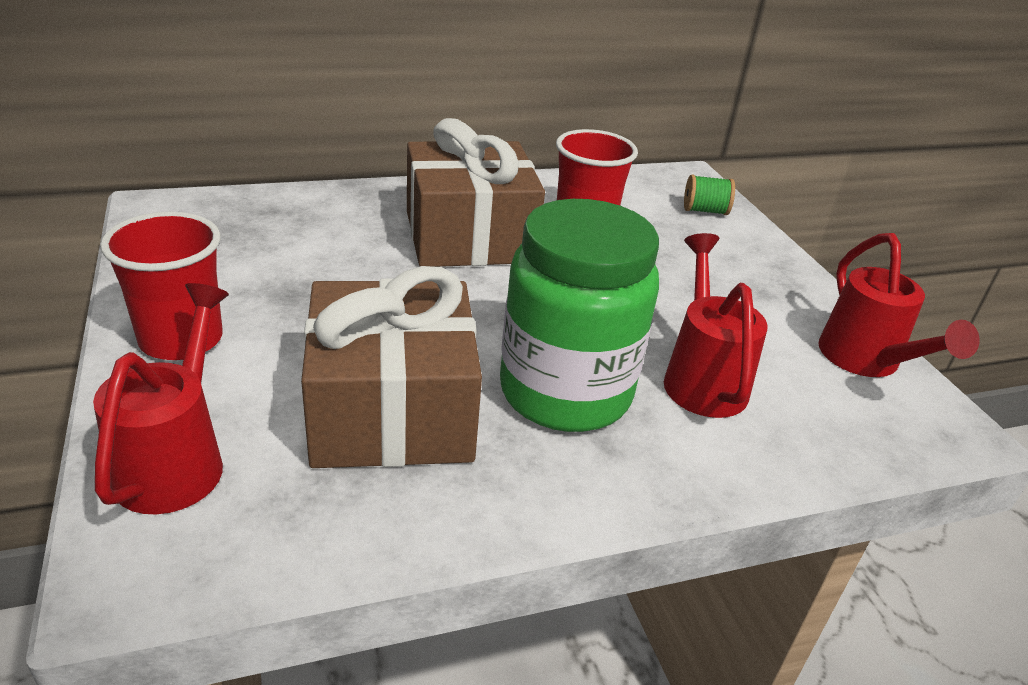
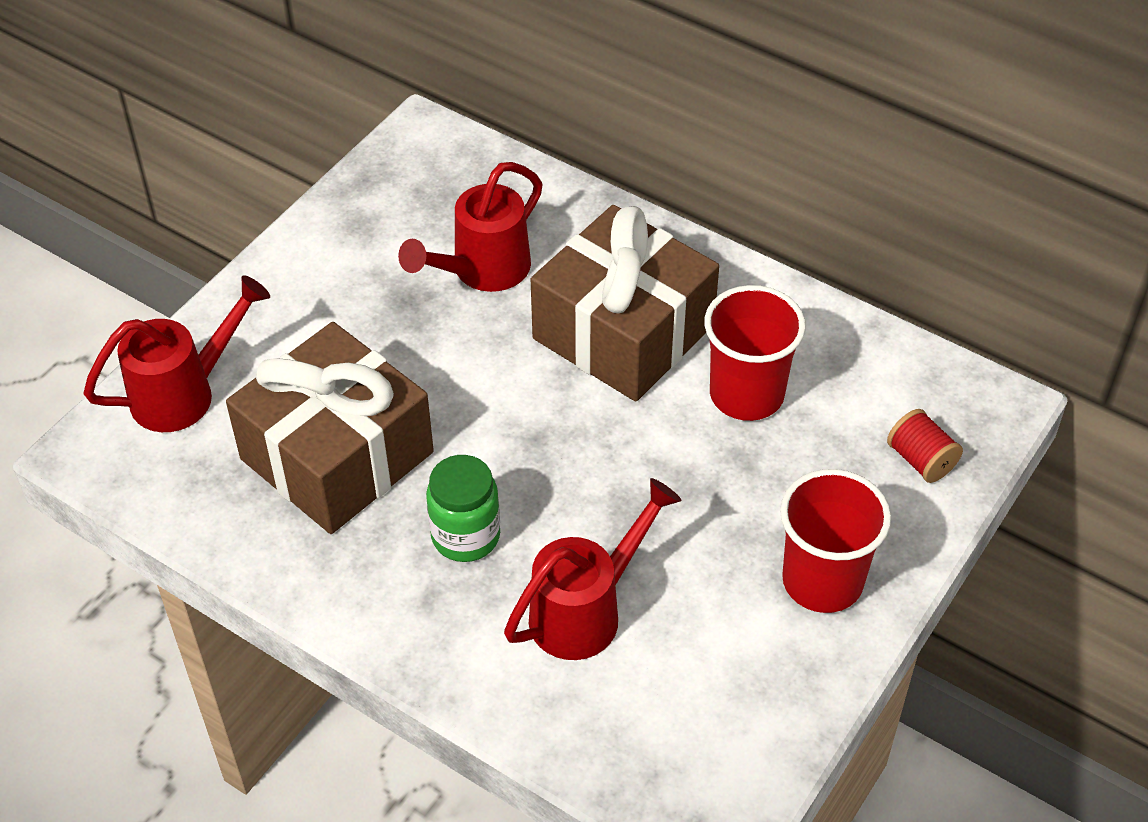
camera: 55 degrees right, 15 degrees up
(181, 339) = (289, 294): red cup -> red cup (822, 581)
(565, 393) = (466, 536): green jar -> green jar, size x0.53
(704, 211) = (921, 460): green spool -> red spool
(865, 361) = (757, 718): red watering can -> red watering can (482, 271)

